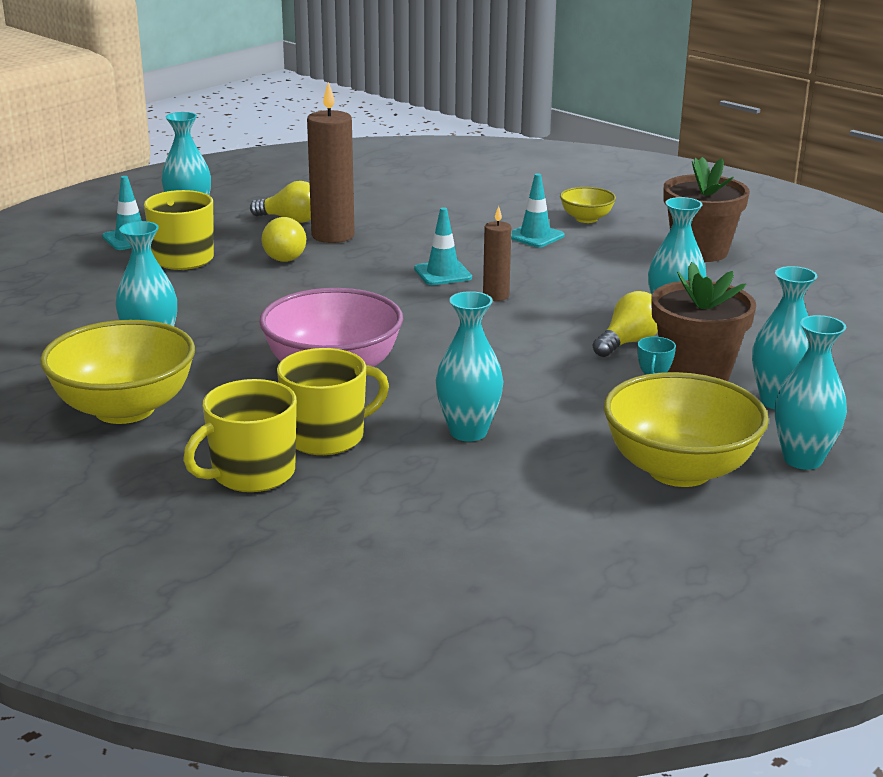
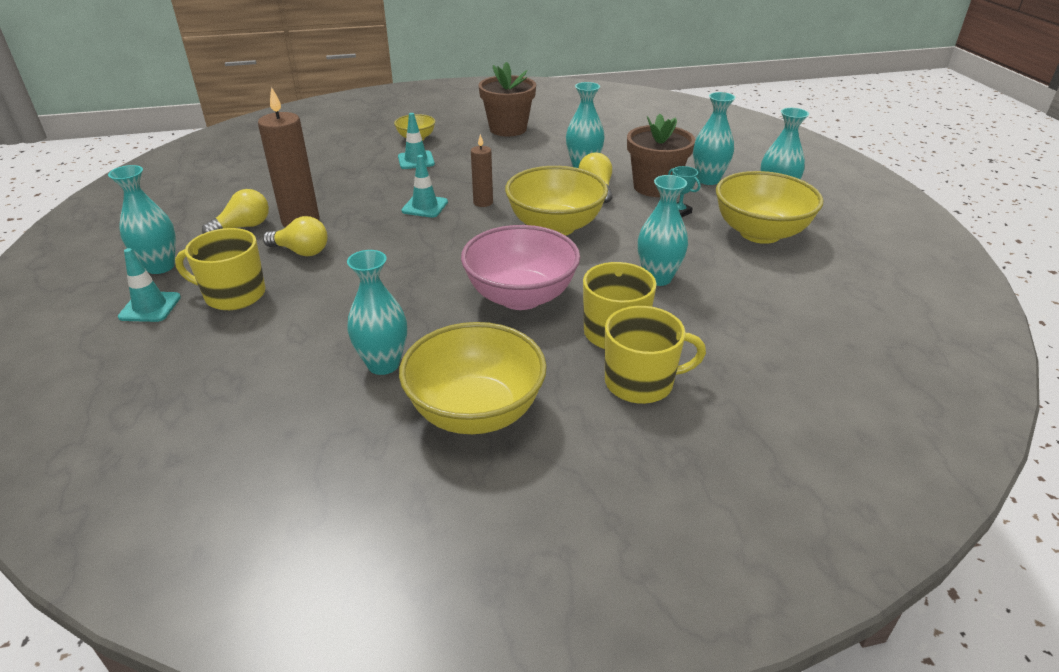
camera: 55 degrees left, 10 degrees up
(251, 474) = (640, 382): yellow mug -> yellow mug turned 90 degrees counterclockwise
(500, 346) = (555, 227): none -> yellow bowl

